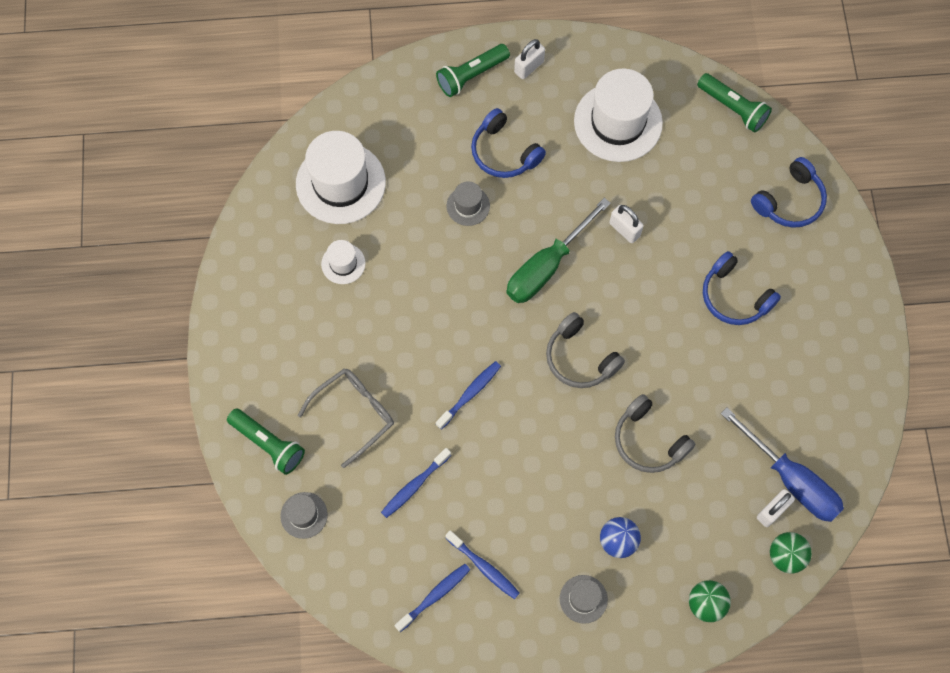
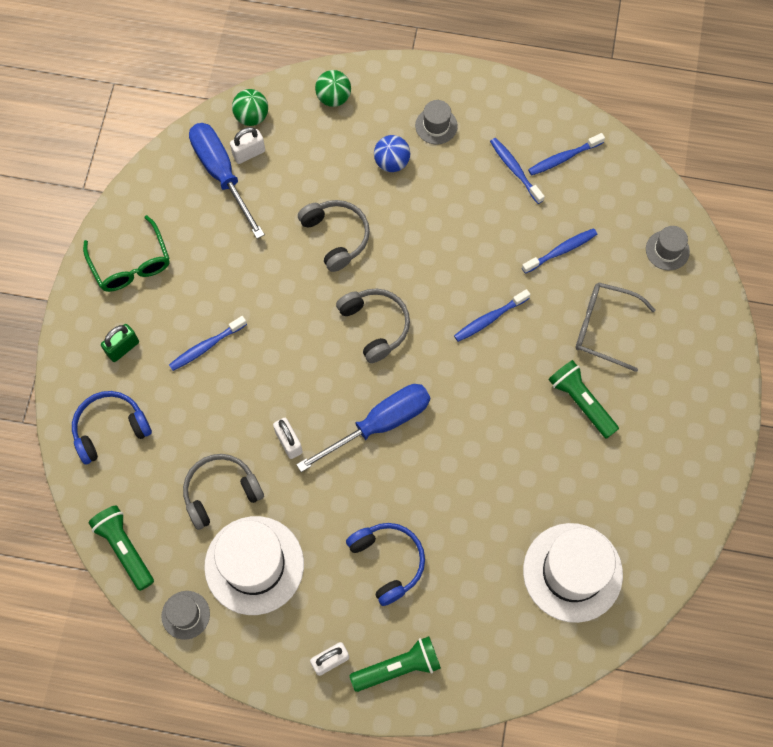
camera: 165 degrees left, 0 degrees up
(268, 444) = (691, 320): green flashlight -> green flashlight (581, 402)
(343, 263) = (587, 480): white hat -> none
(354, 414) = (604, 328): grey glasses -> grey glasses turned 45 degrees clockwise
(468, 206) = (442, 510): grey hat -> grey hat (185, 615)
(547, 266) = (379, 424): green screwdriver -> blue screwdriver
(669, 173) = (220, 492): none -> grey headphones
(734, 297) = (206, 346): blue headphones -> blue toothbrush
(811, 276) = (123, 348): none -> green padlock
(840, 359) = (131, 264): none -> green glasses

